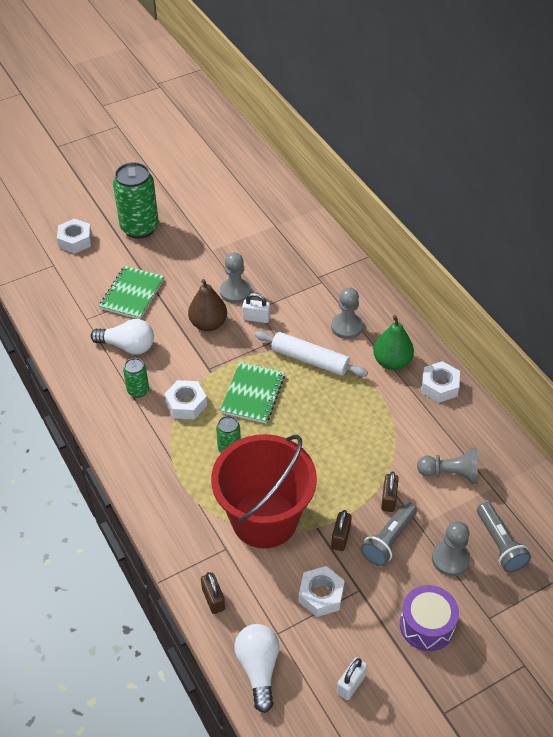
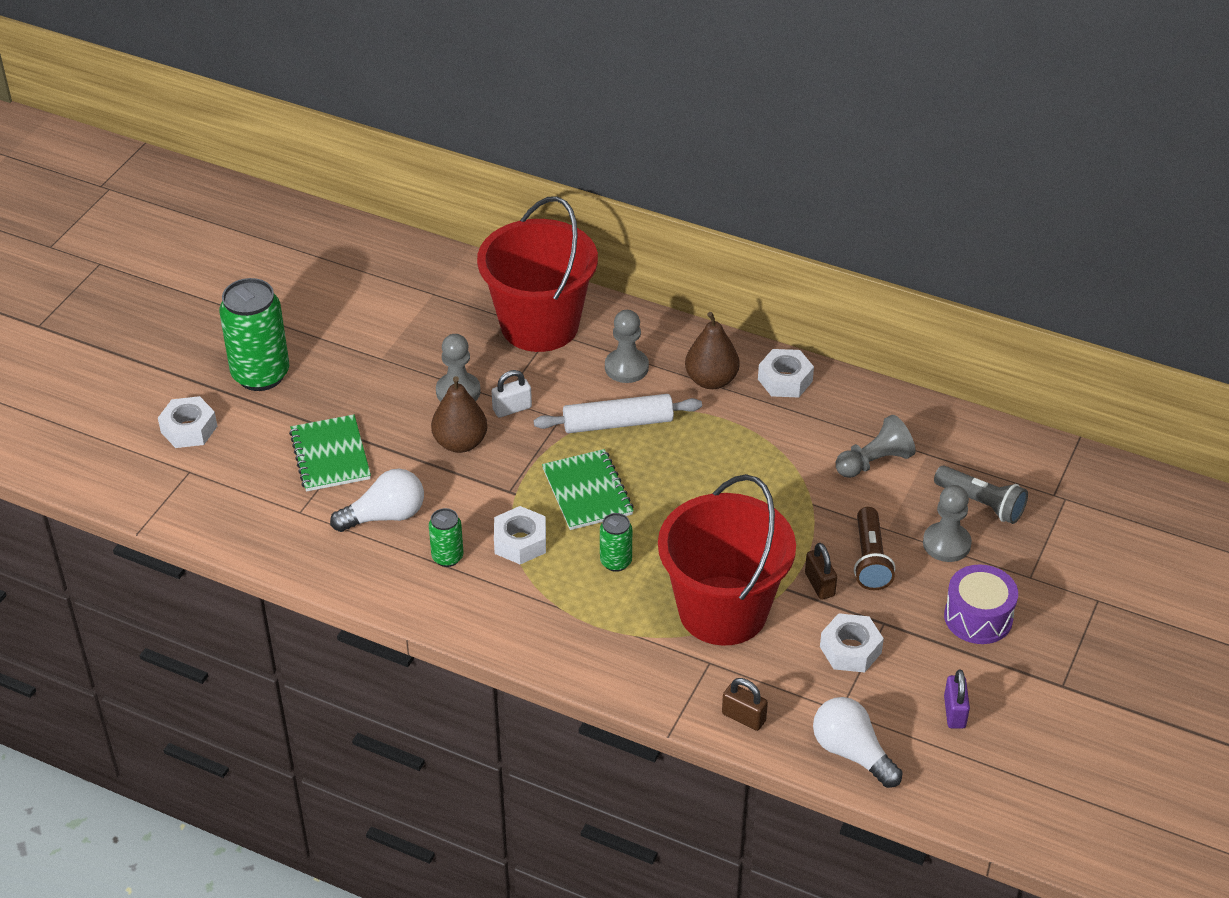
camera: 35 degrees left, 5 degrees down
(318, 274) = (539, 325): none -> red bucket
(351, 684) = (954, 712): white padlock -> purple padlock
(388, 499) = (834, 521): brown padlock -> none
(388, 540) = (870, 560): grey flashlight -> brown flashlight
(392, 362) = (711, 380): green pear -> brown pear

